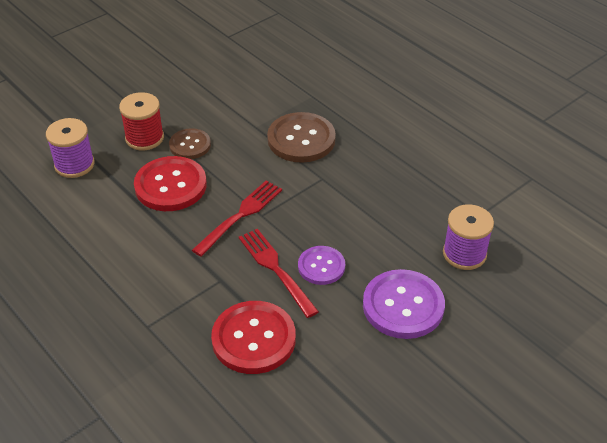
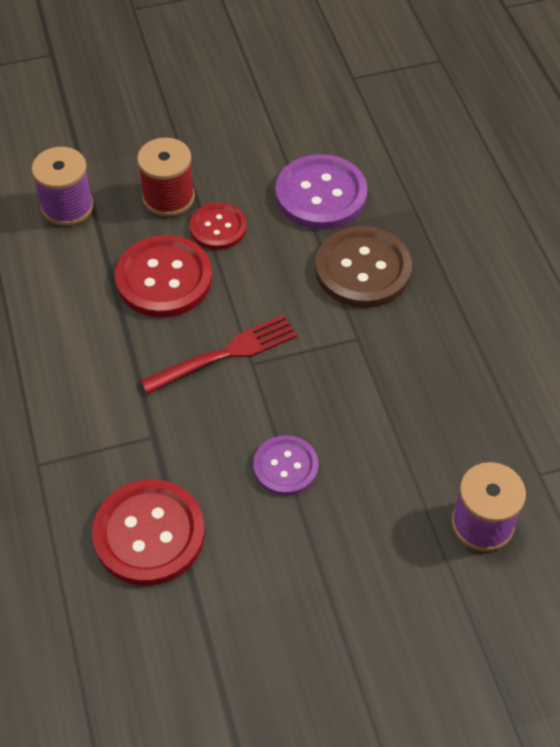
camera: 25 degrees right, 10 degrees up
(190, 145) = (218, 228): brown button -> red button
(276, 269) = (227, 448): red fork -> none
(403, 306) = (357, 566): purple button -> purple button (321, 194)

